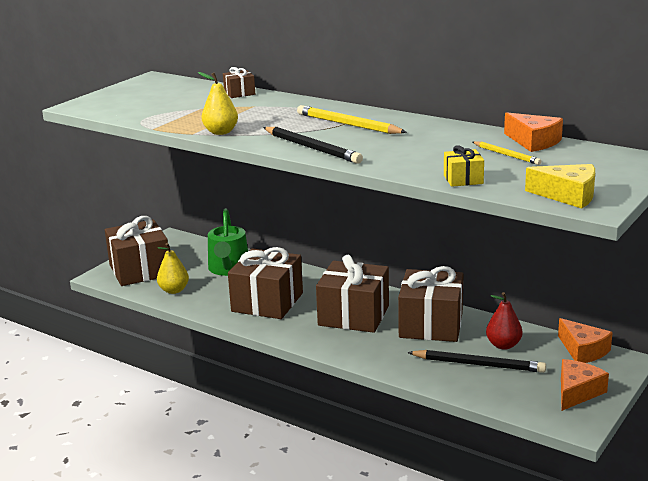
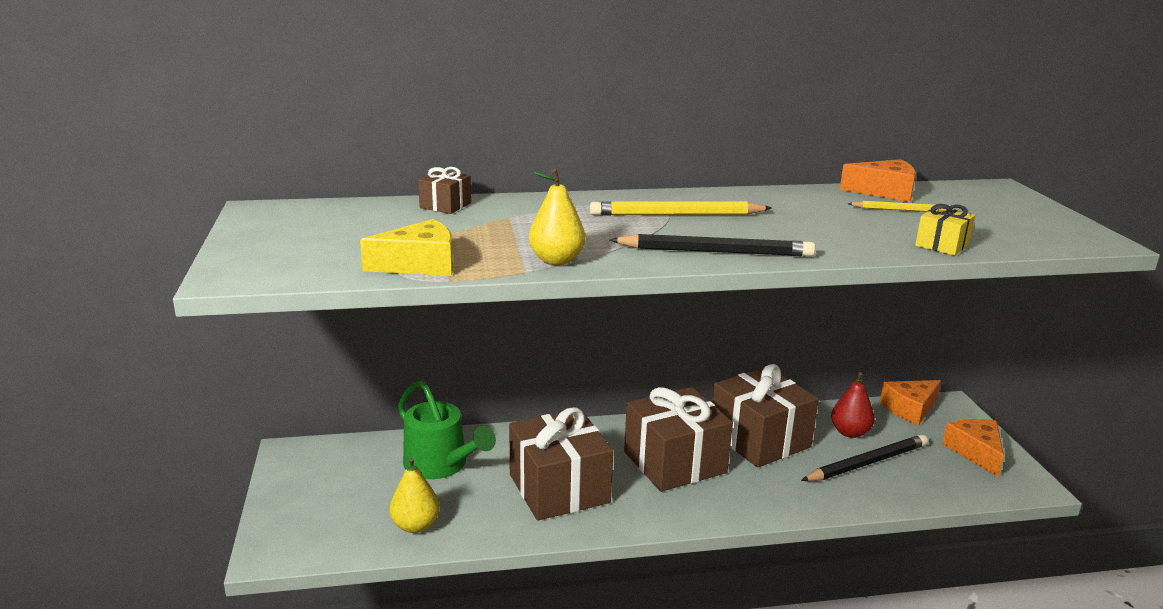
camera: 45 degrees left, 0 degrees up
(140, 270) = (318, 518): brown gift -> none
(568, 195) = (1053, 236): yellow cheese -> yellow cheese (420, 264)
(583, 350) = (910, 409): orange cheese -> orange cheese turned 135 degrees clockwise

